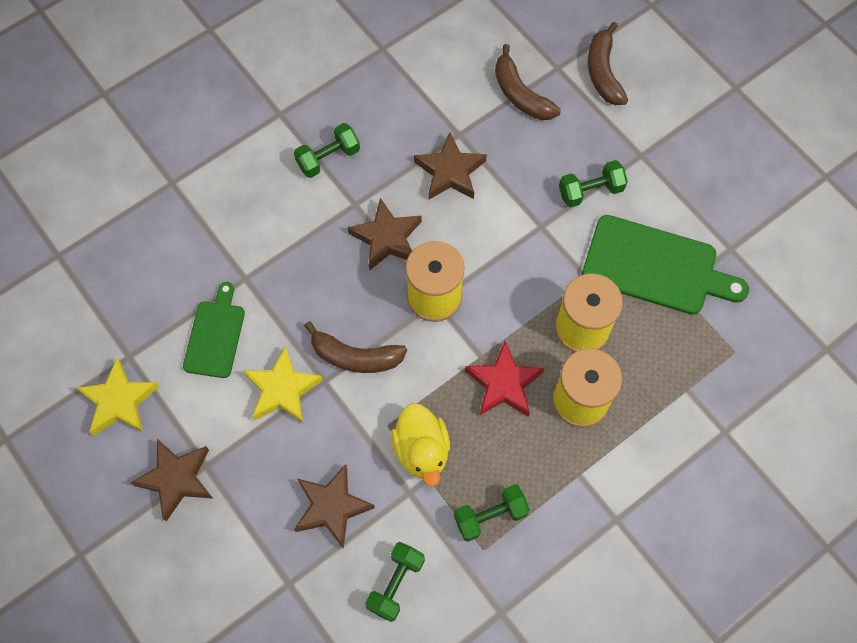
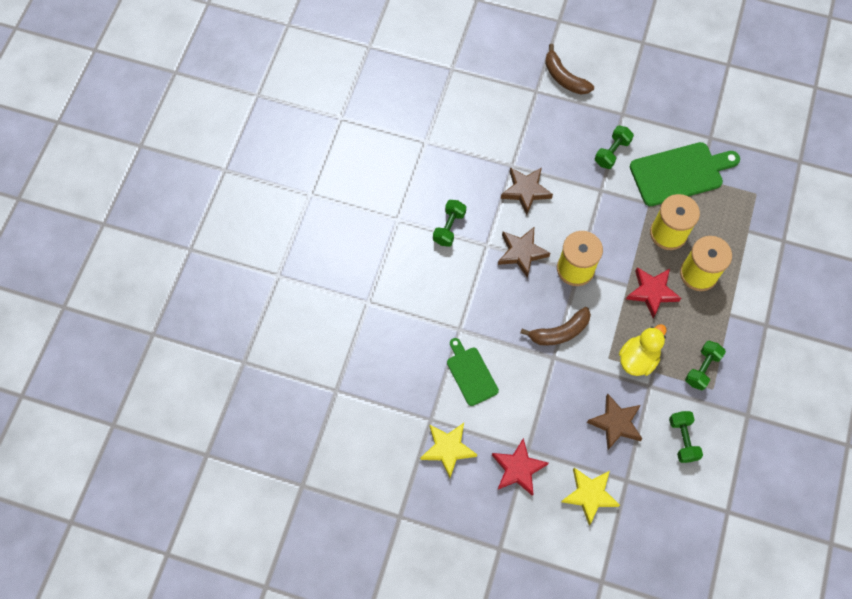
camera: 35 degrees left, 0 degrees up
(176, 479) = (518, 469): brown star -> red star
(282, 389) = (535, 378): yellow star -> yellow star (589, 495)
(422, 450) = (638, 358): yellow duck -> yellow duck turned 90 degrees counterclockwise
(520, 94) = (528, 120): brown banana -> none

